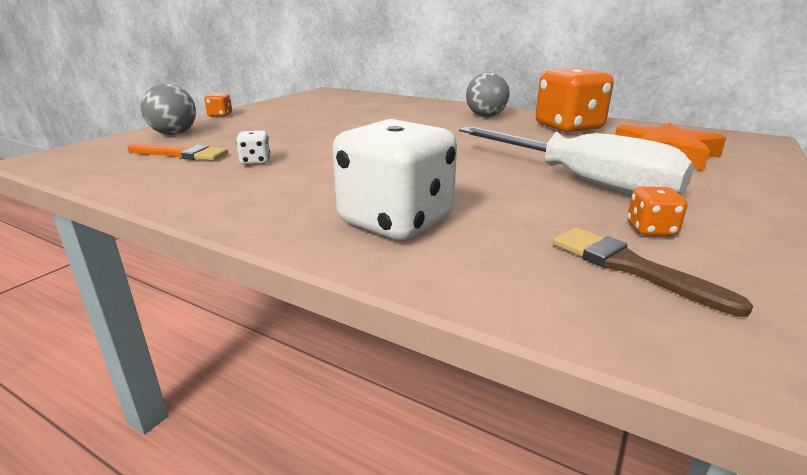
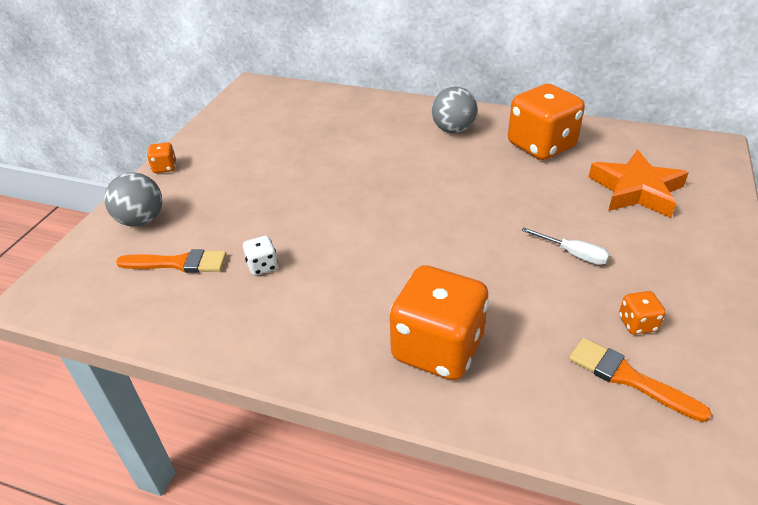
camera: 10 degrees left, 15 degrees up
(396, 222) = (437, 348): white dice -> orange dice
(582, 181) = (573, 254): white screwdriver -> white screwdriver, size x0.41
(630, 267) = (628, 378): brown brush -> orange brush

